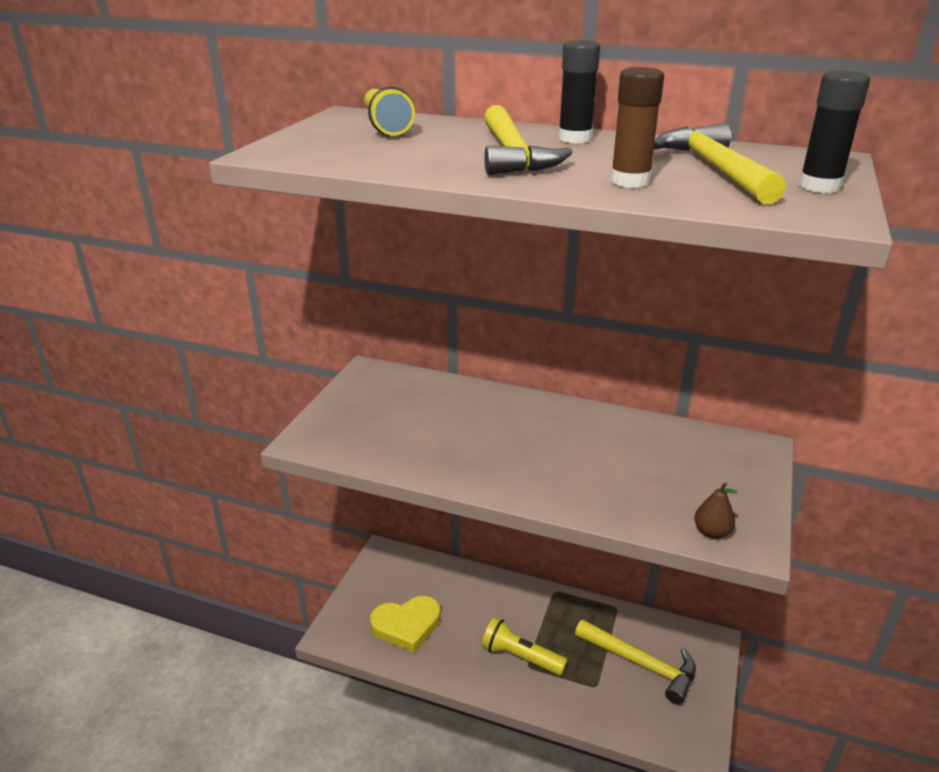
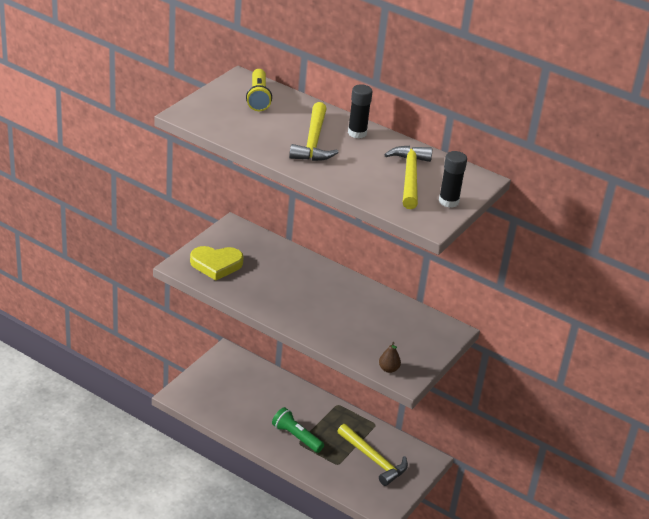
camera: 10 degrees right, 5 degrees up
(407, 625) = (228, 401): yellow heart -> yellow heart (216, 264)
(521, 657) = (296, 437): yellow flashlight -> green flashlight
(630, 181) = (357, 178): brown glue stick -> none

